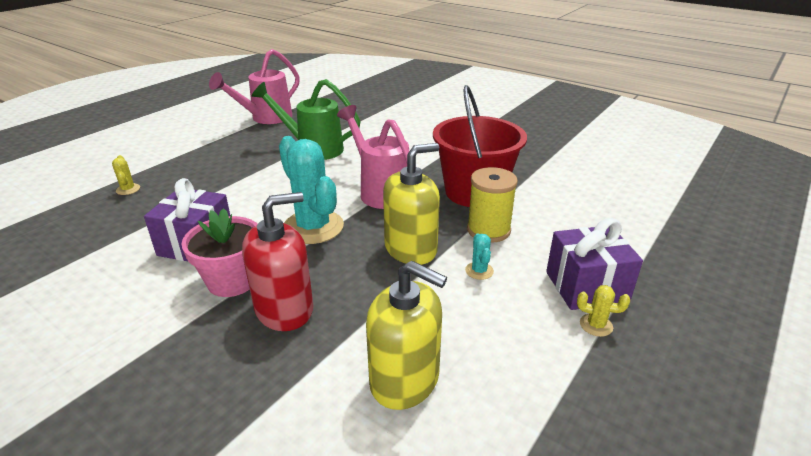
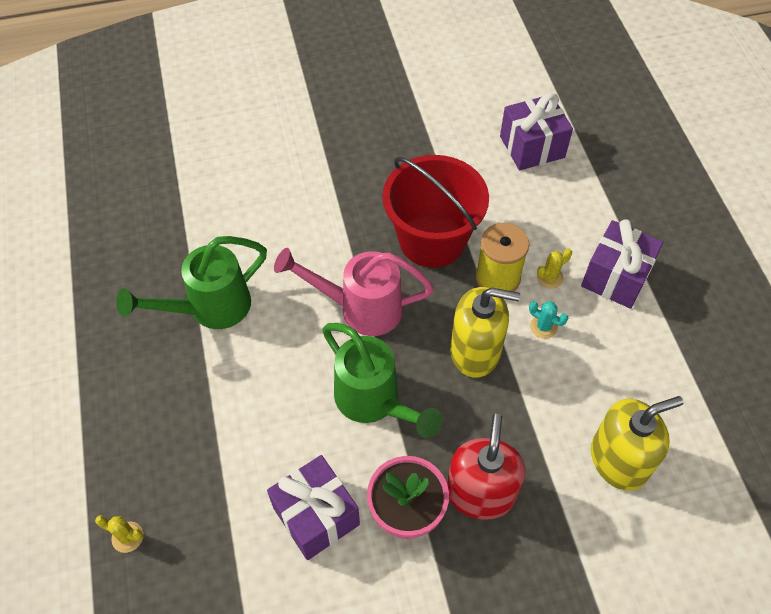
camera: 50 degrees left, 25 degrees up
(265, 118) = (72, 308): pink watering can -> none
(313, 227) = (374, 402): turquoise cactus -> green watering can
(411, 249) = (475, 351): yellow soap dispenser -> yellow soap dispenser turned 90 degrees clockwise
(596, 325) = (655, 308): yellow cactus -> yellow cactus (549, 277)
(622, 195) = (532, 147): none -> purple gift

